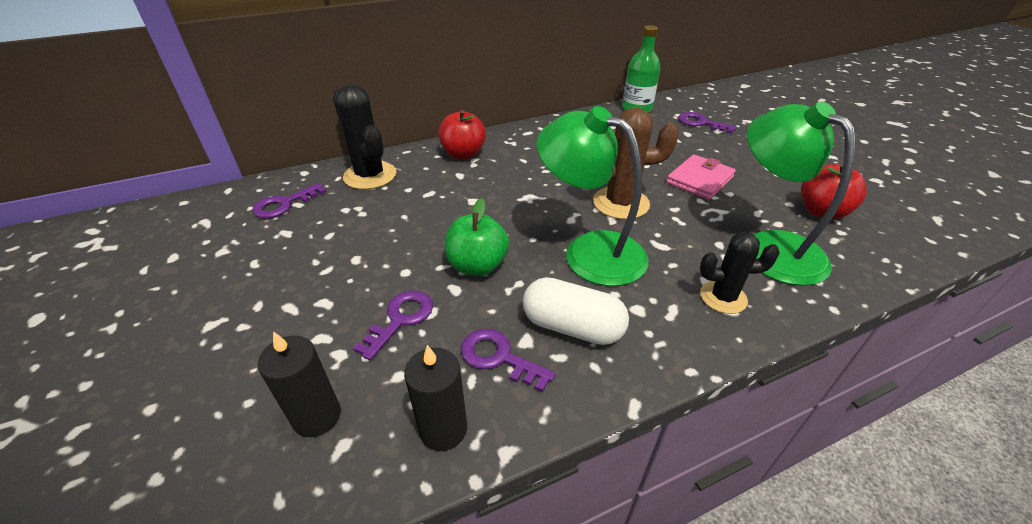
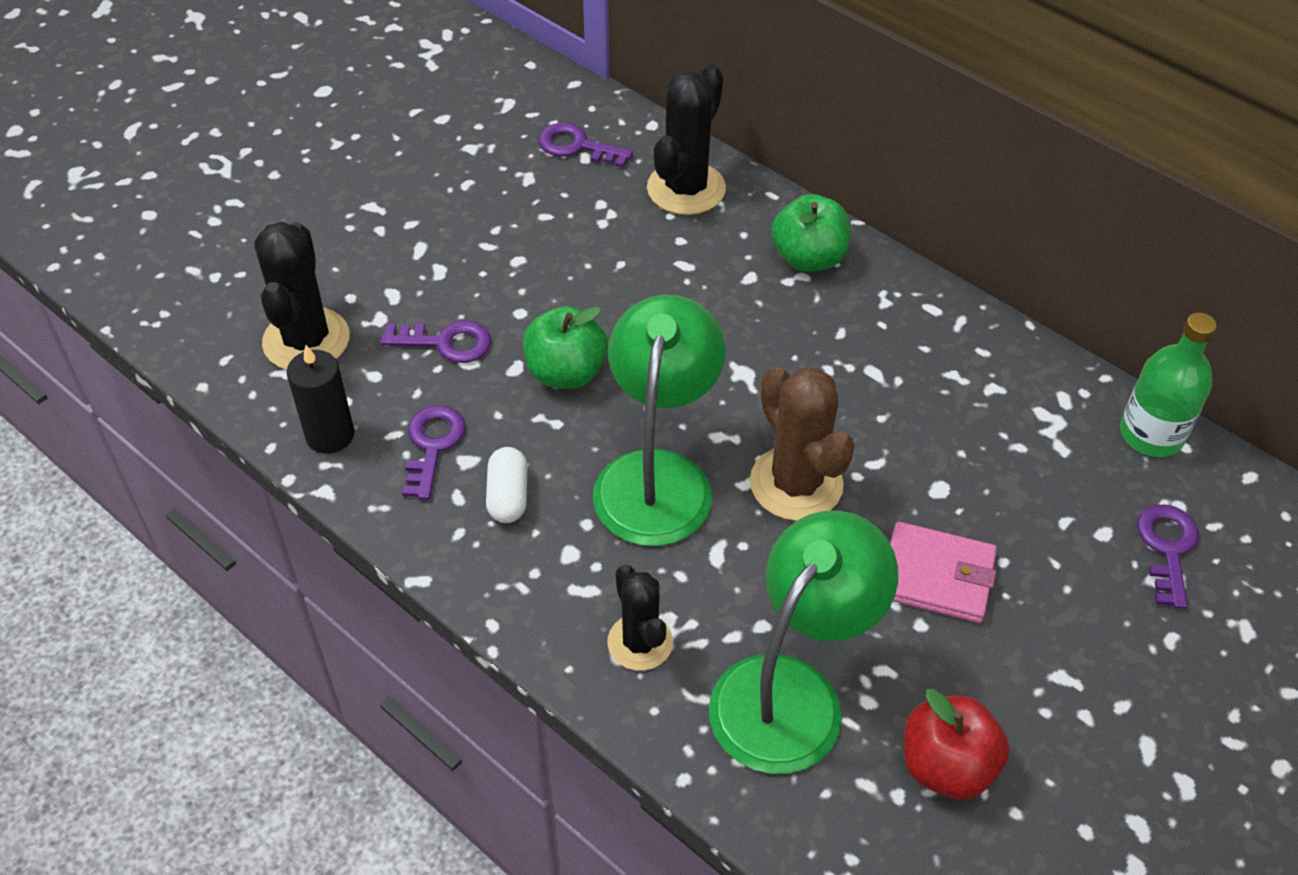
camera: 65 degrees right, 10 degrees up
(317, 416) = (306, 340): black candle -> black cactus
(463, 154) = (808, 258): red apple -> green apple
(572, 327) = (508, 496): white capsule -> white capsule, size x0.64

